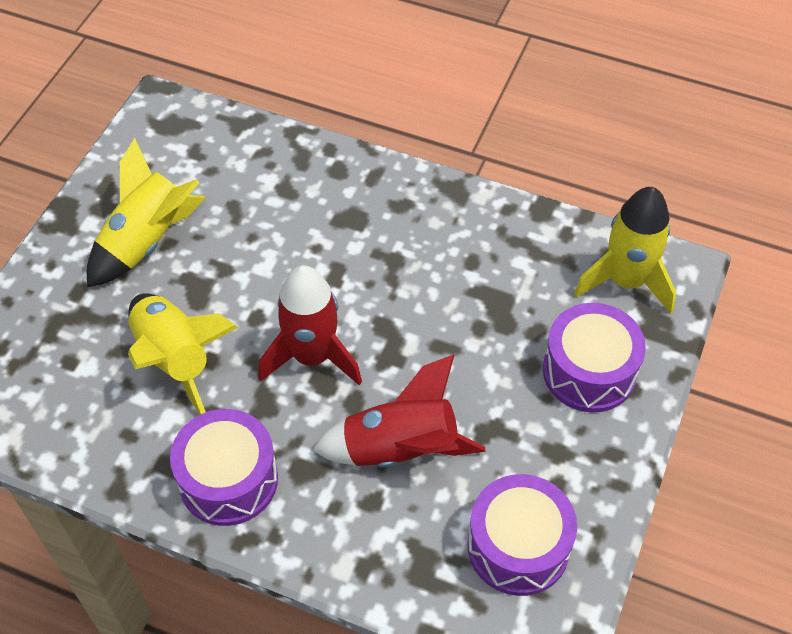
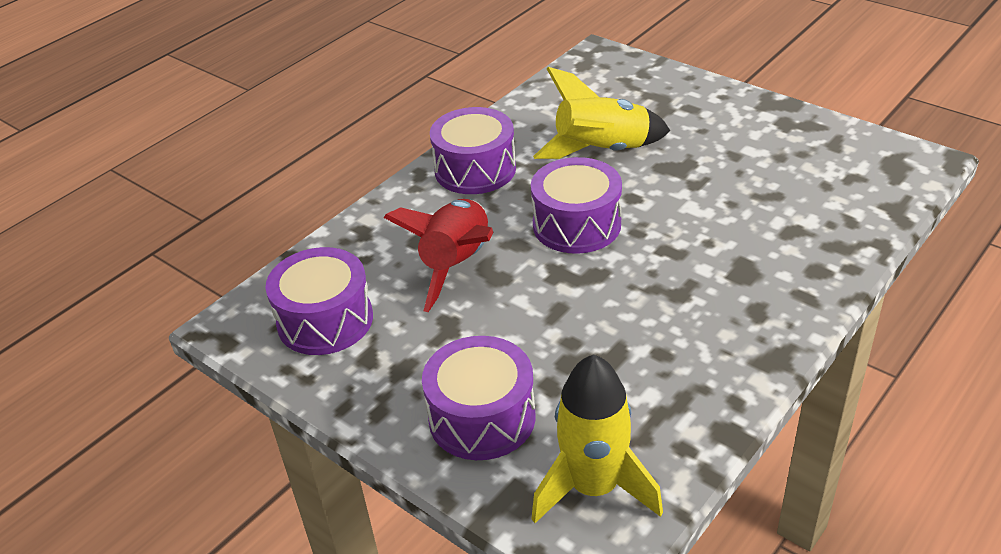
camera: 110 degrees right, 15 degrees down
(147, 241) = (738, 143): yellow rocket -> none
(312, 356) = (576, 225): red rocket -> purple drum

